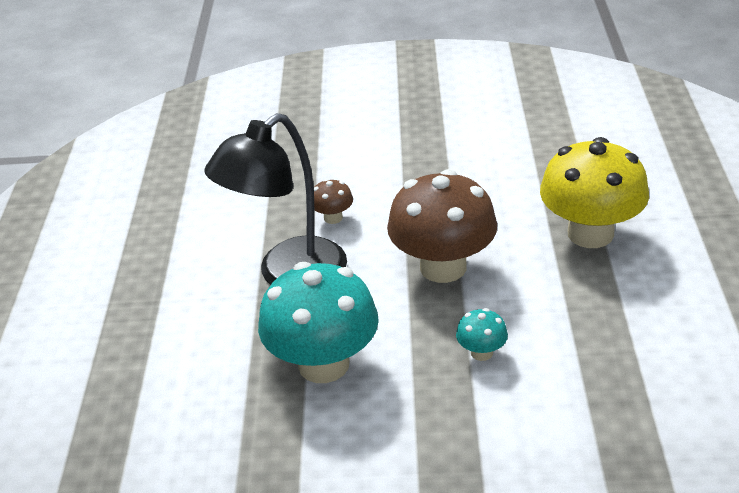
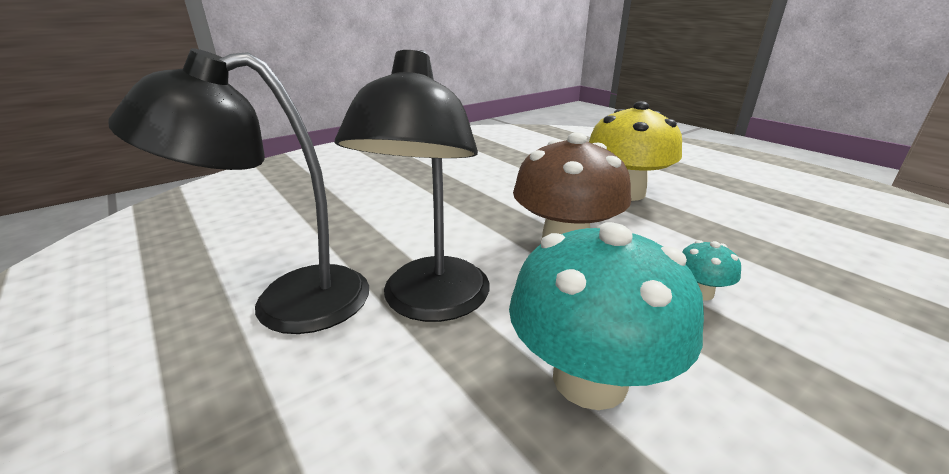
camera: 40 degrees left, 10 degrees down
(207, 236) = (287, 303): none -> black lamp
(333, 218) = (418, 242): brown mushroom -> none

